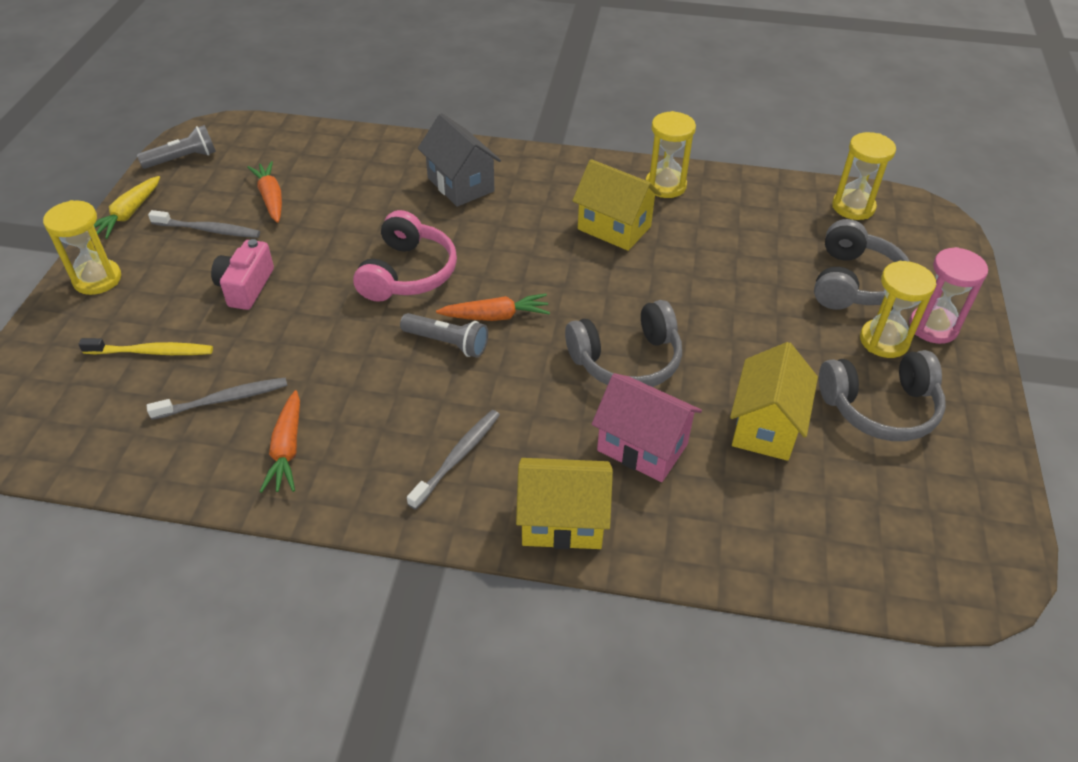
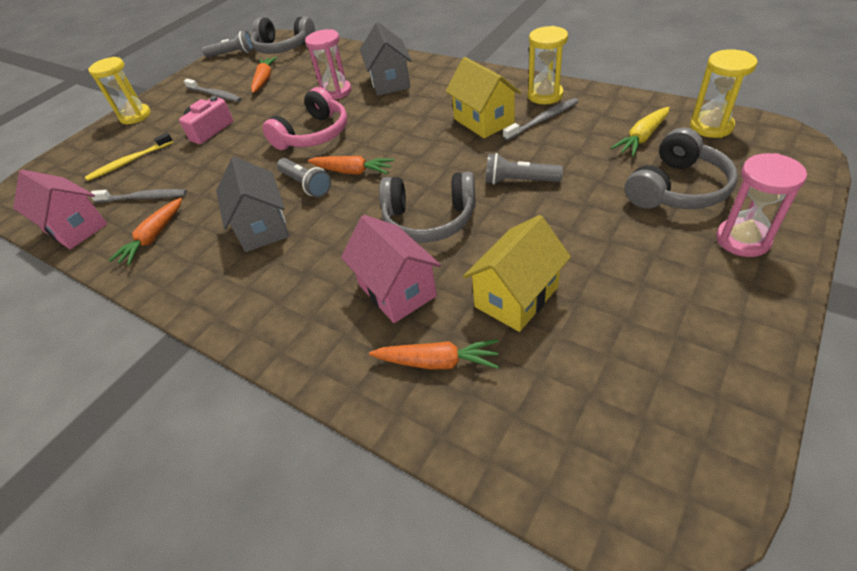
camera: 30 degrees right, 0 degrees up
(128, 214) = (180, 82): yellow carrot -> yellow carrot (642, 138)
(151, 461) = (76, 228): none -> pink house
(152, 352) = (129, 162): yellow toothbrush -> yellow toothbrush turned 120 degrees clockwise
(394, 206) = (336, 92): none -> pink hourglass
(430, 407) = (262, 227): none -> grey house
(457, 457) = (255, 267): grey toothbrush -> grey toothbrush (543, 120)
(562, 521) = (294, 335): yellow house -> none
(697, 298) = (519, 181): none -> grey flashlight
(729, 509) = (437, 362): none -> orange carrot
(880, 408) = (642, 304): grey headphones -> grey headphones (283, 47)
(884, 341) = (680, 243): yellow hourglass -> none

